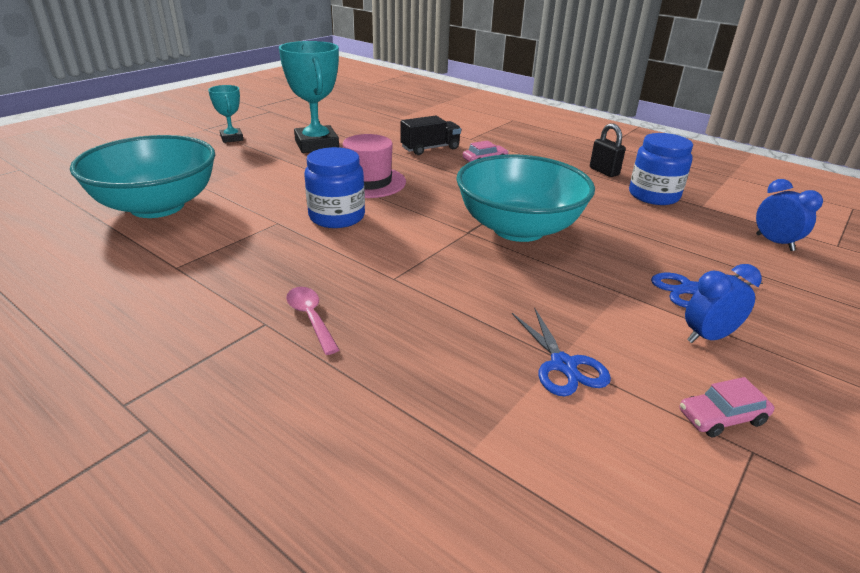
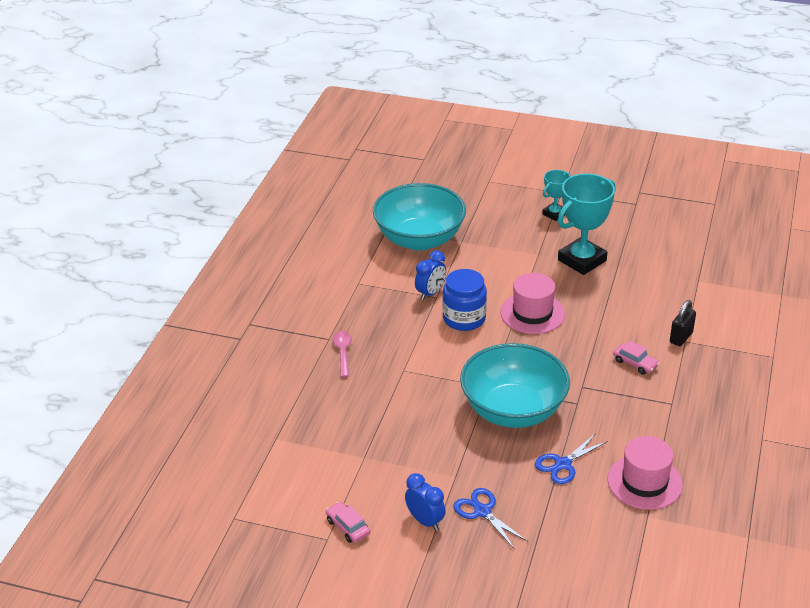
camera: 70 degrees right, 5 degrees up
(311, 318) = (343, 352): pink spoon -> pink spoon turned 45 degrees counterclockwise
(430, 148) = (634, 324): black truck -> none
(563, 365) = (358, 459): blue scissors -> blue scissors (563, 464)
(604, 171) = (677, 443): black padlock -> black padlock (681, 337)
(653, 195) = (644, 482): blue jar -> pink hat
(774, 243) = (600, 563): blue clock -> blue clock (430, 293)

